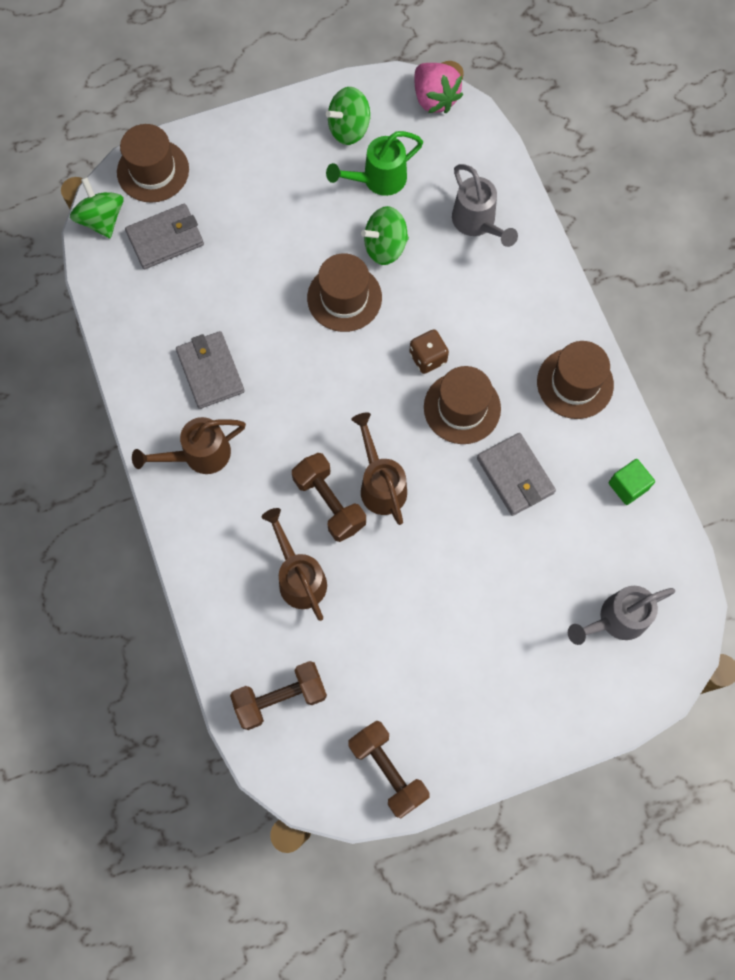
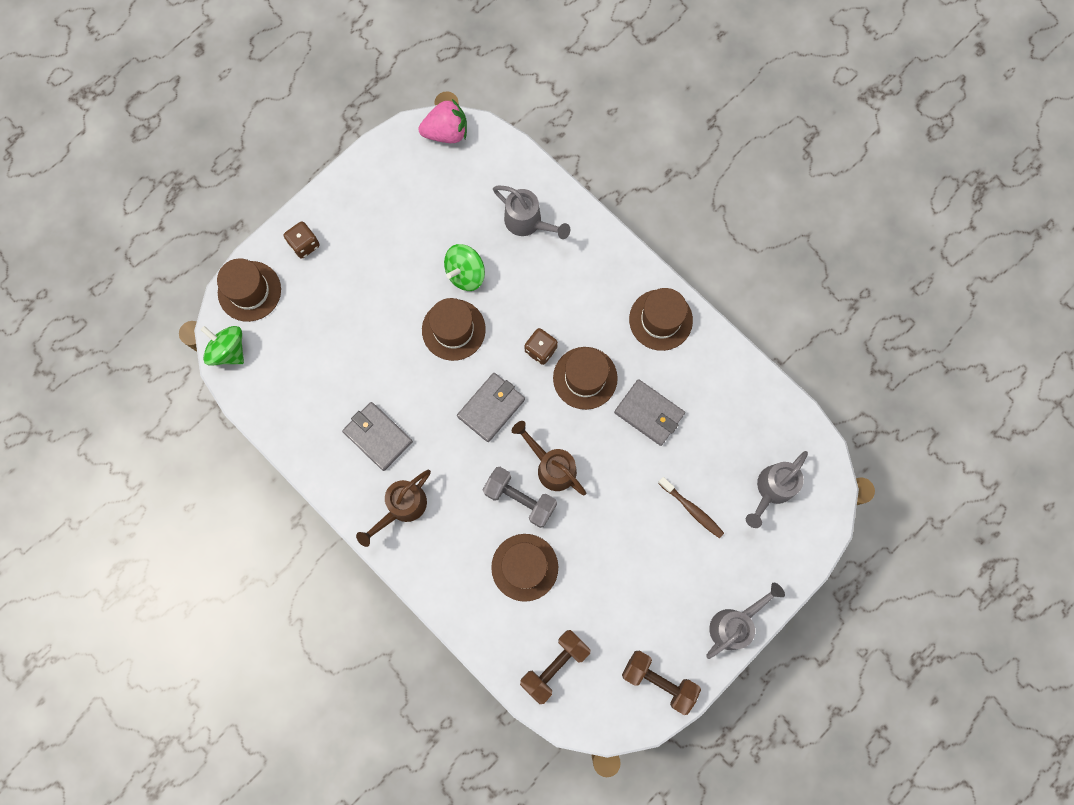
camera: 25 degrees left, 5 degrees up
(165, 238) = (288, 343): grey wallet -> grey wallet (491, 408)
(232, 149) = (304, 244): none -> brown dice
(299, 577) = (524, 567): brown watering can -> brown hat
(329, 503) = (520, 499): brown dumbbell -> grey dumbbell
(349, 129) = (390, 187): green spinning top -> none
(378, 180) = (434, 220): green watering can -> none
(434, 99) = (446, 132): pink strawberry -> pink strawberry turned 45 degrees counterclockwise
(504, 748) = (734, 624): none -> grey watering can
(514, 600) = (692, 509): none -> brown toothbrush
(628, 486) = (735, 383): green cube -> none

